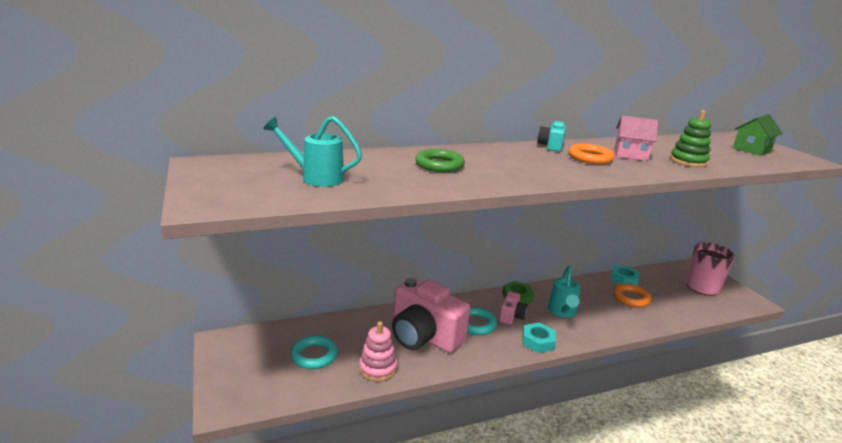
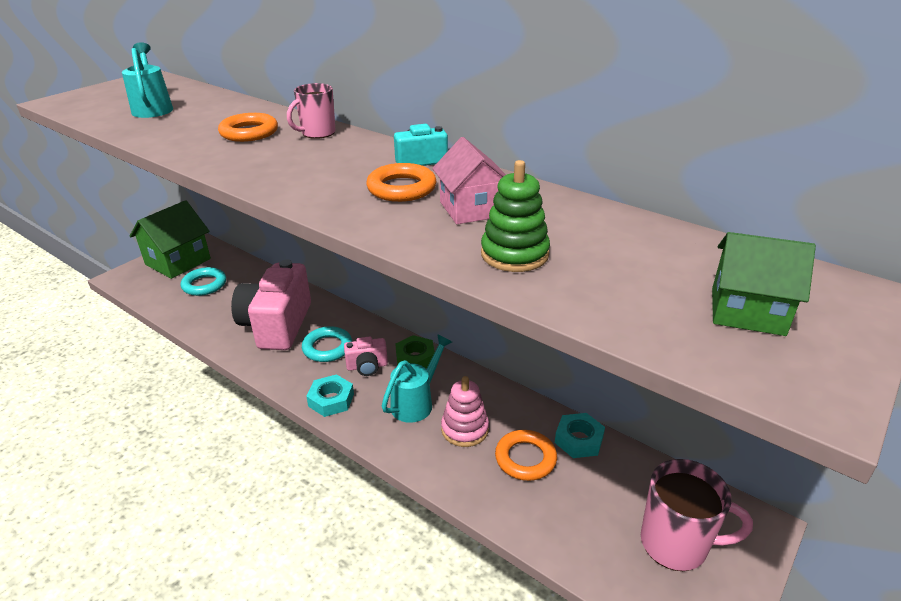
camera: 60 degrees right, 10 degrees up
(246, 360) = (178, 262): none -> green house
(378, 368) = (208, 320): pink stacking toy -> pink stacking toy (465, 429)
(439, 165) = (249, 132): green ring -> orange ring
(469, 152) = (317, 133): none -> pink mug
(562, 312) = (416, 402): turquoise watering can -> turquoise watering can turned 150 degrees clockwise

